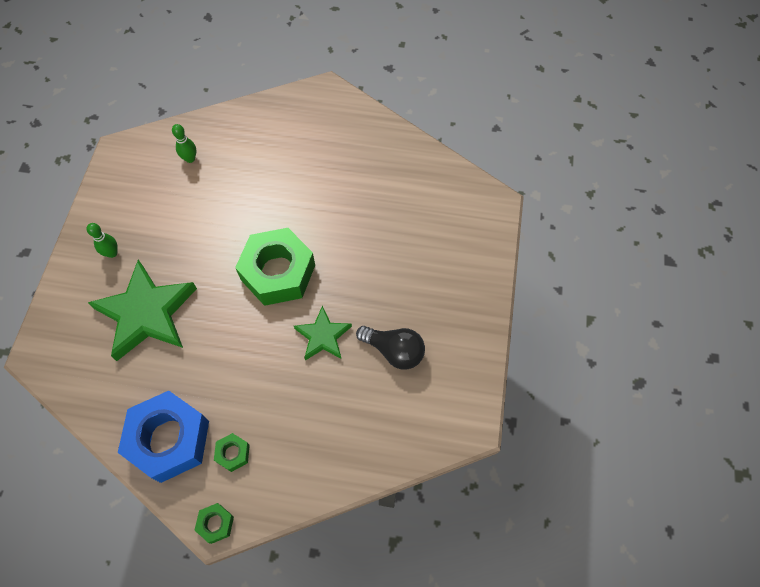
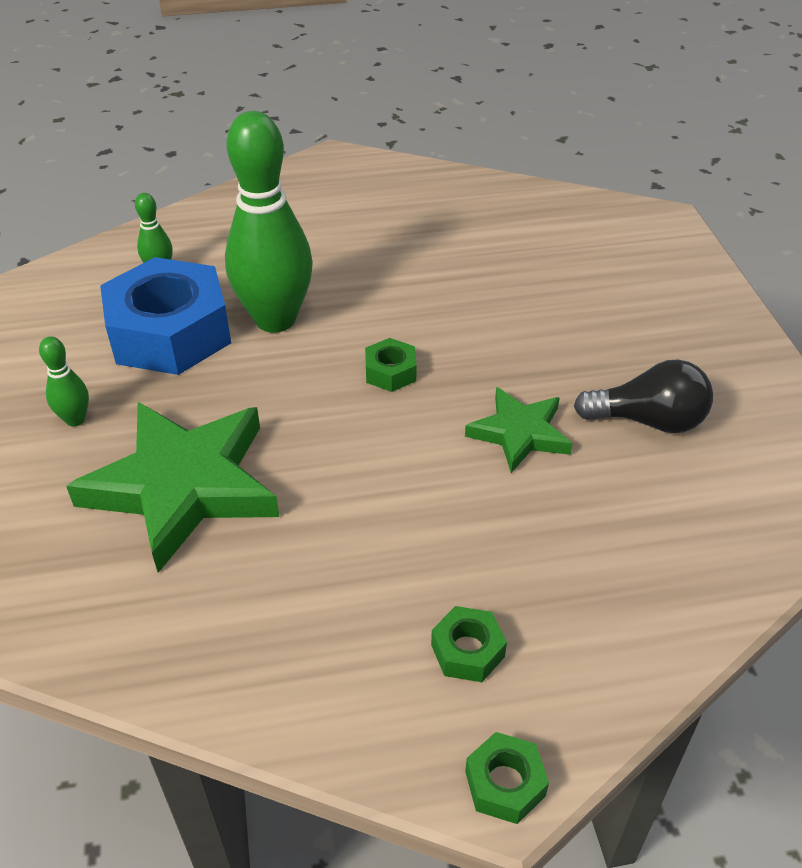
camera: 20 degrees left, 20 degrees down
(169, 439) = (328, 668): blue nut -> blue nut (170, 333)
(235, 215) = (275, 319): none -> green bowling pin
(278, 272) = (390, 372): green nut -> green nut, size x0.42

